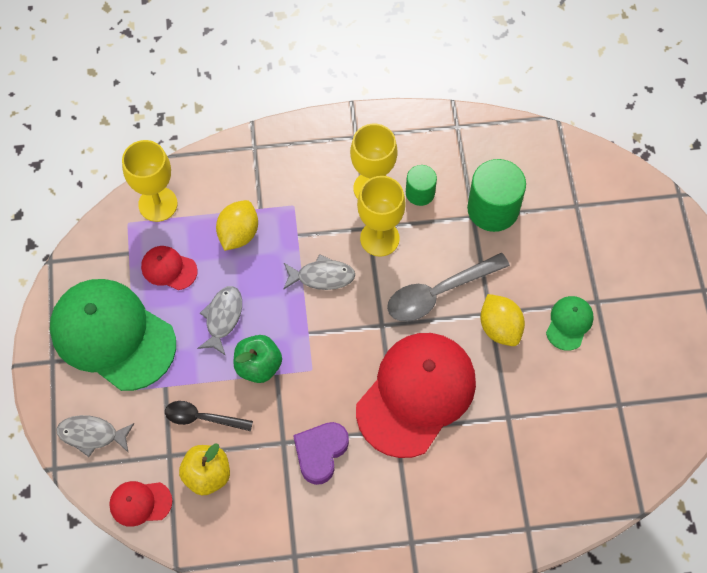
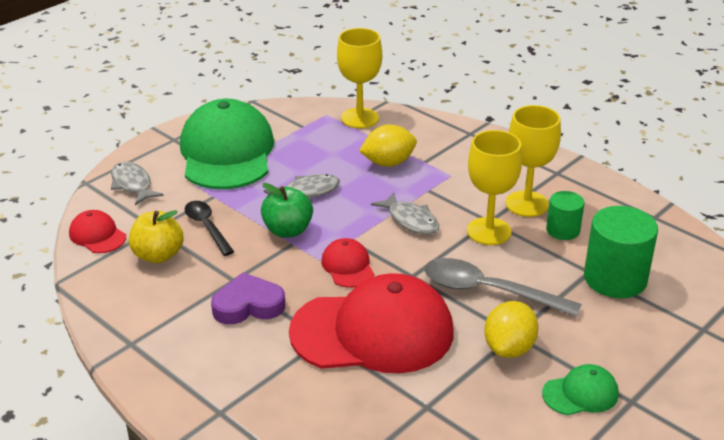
camera: 50 degrees right, 30 degrees down
(169, 268) = (314, 148): red cap -> red cap (348, 266)

